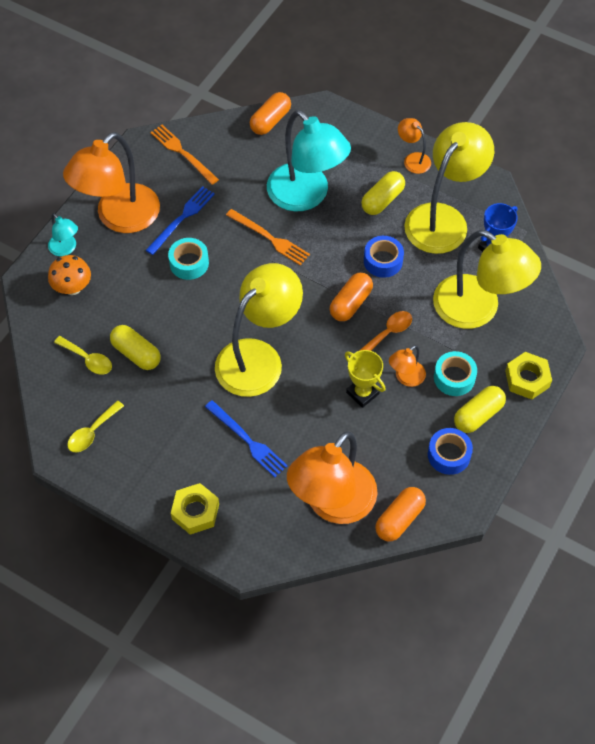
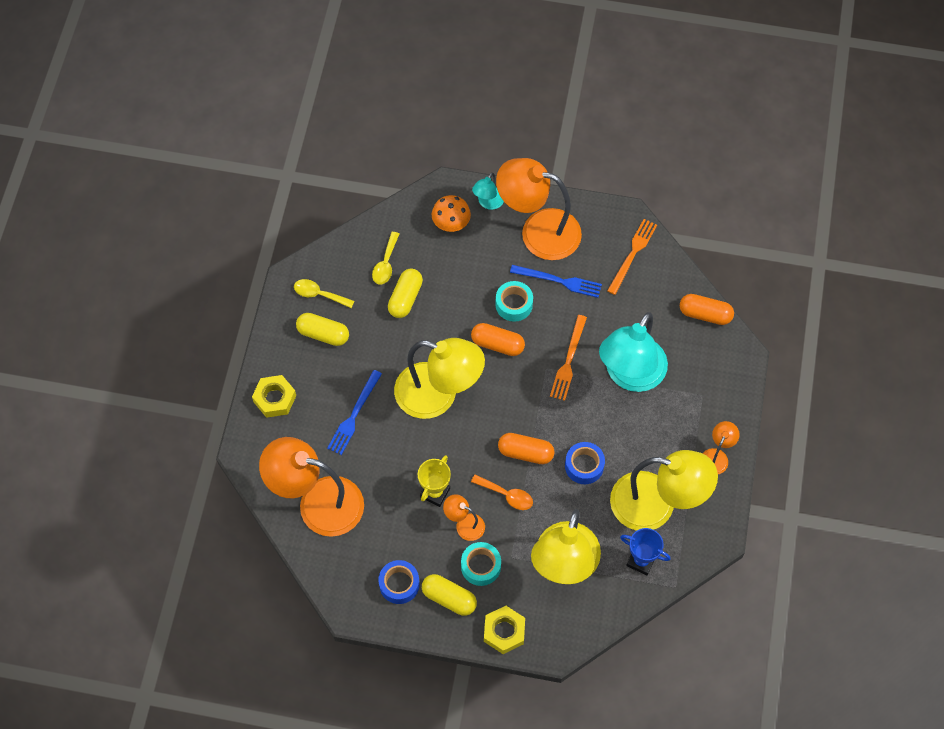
camera: 70 degrees right, 5 degrees up
(382, 200) = (654, 443): yellow capsule -> yellow capsule (323, 334)
(399, 519) = (322, 561): orange capsule -> orange capsule (497, 344)

